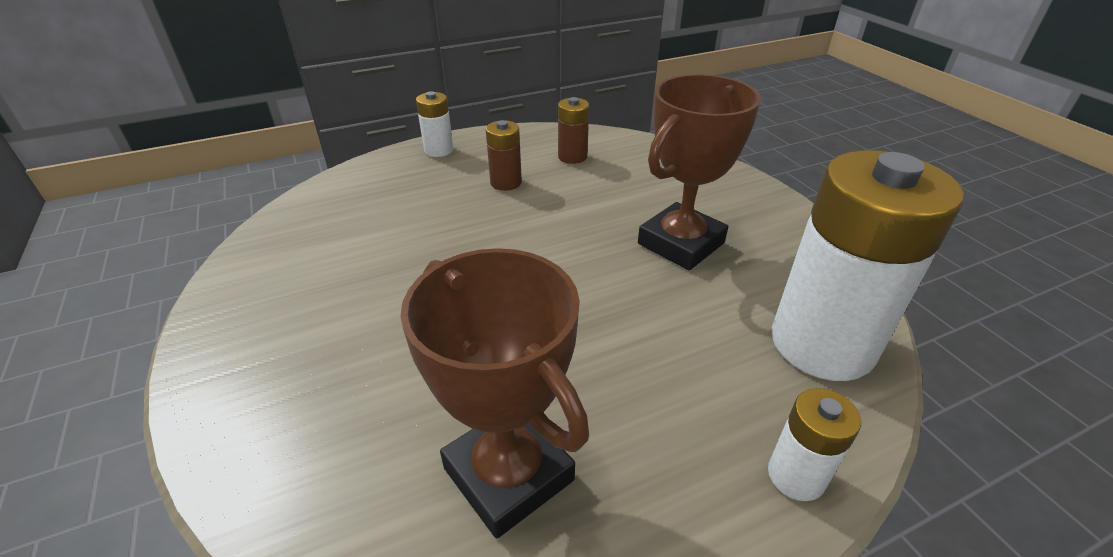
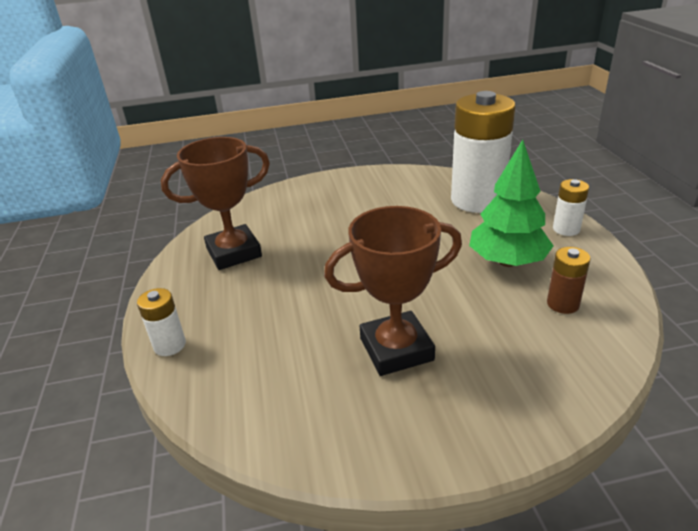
camera: 105 degrees right, 5 degrees down
(506, 183) = (507, 261): brown battery -> green tree
(681, 243) = (396, 349): brown trophy -> brown trophy turned 75 degrees counterclockwise
(822, 344) = (248, 398): white battery -> white battery (477, 200)

